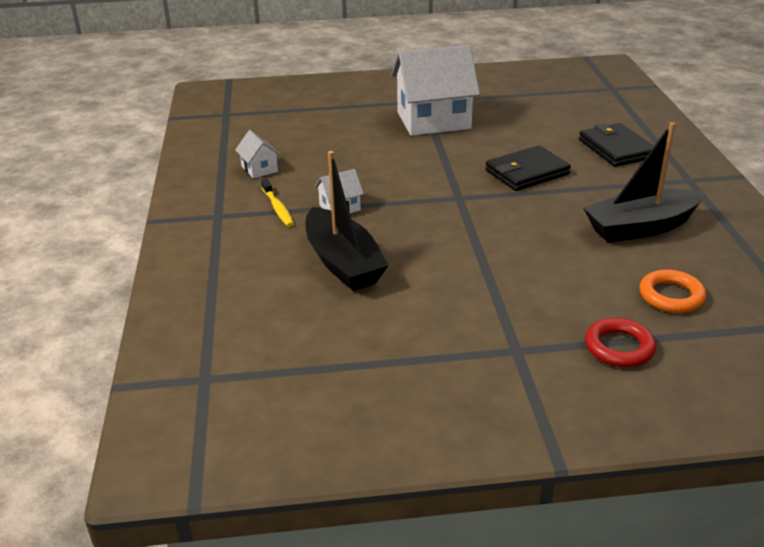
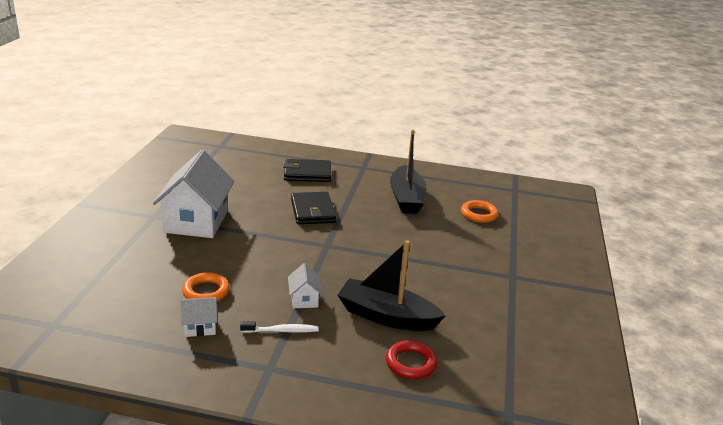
camera: 75 degrees left, 5 degrees down
(278, 208) = (282, 331): yellow toothbrush -> white toothbrush
(315, 157) = (206, 292): none -> orange ring
(343, 263) = (386, 316): black boat -> black boat turned 150 degrees counterclockwise
(619, 347) = (519, 244): red ring -> red ring (410, 363)

